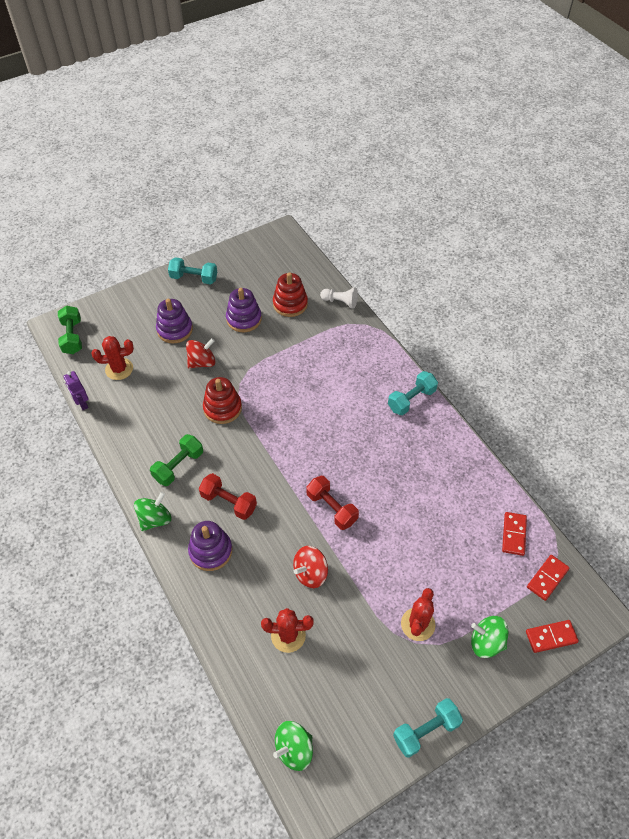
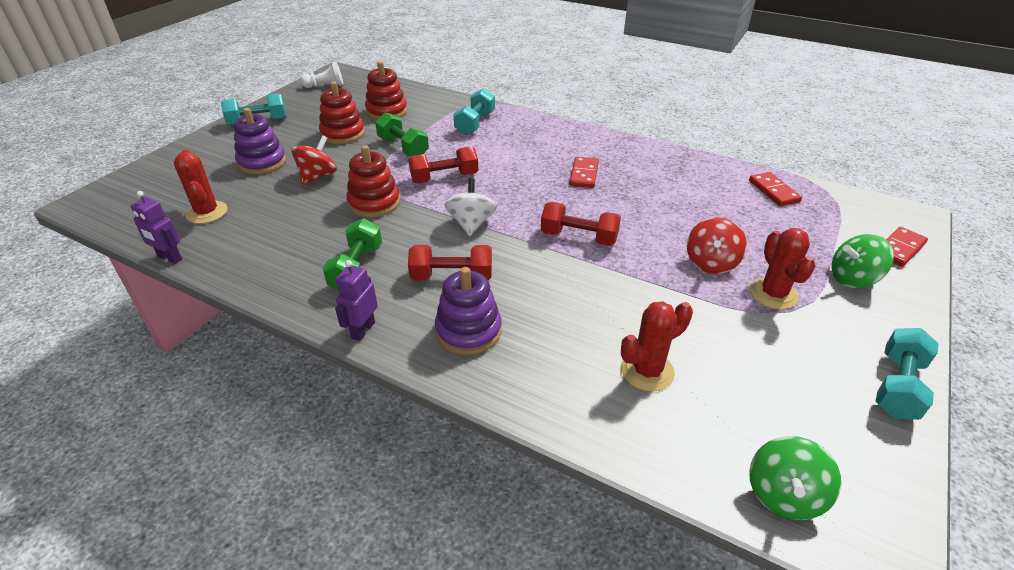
camera: 30 degrees left, 15 degrees down
(72, 337) = (117, 205): green dumbbell -> green dumbbell (403, 147)
(119, 369) = (207, 212): red cactus -> red cactus turned 75 degrees counterclockwise
(155, 519) = (363, 330): green spinning top -> purple robot
(244, 319) = (343, 134): purple stacking toy -> red stacking toy
(271, 460) = (471, 224): none -> white spinning top
(283, 403) = (444, 178): none -> red dumbbell
(310, 573) = (612, 300): red spinning top -> red spinning top (711, 263)
(340, 302) = (439, 97): white pawn -> white pawn (325, 86)
(411, 400) = (575, 137): turquoise dumbbell -> turquoise dumbbell (475, 123)
(547, 578) = (840, 209): red domino -> red domino (584, 174)

